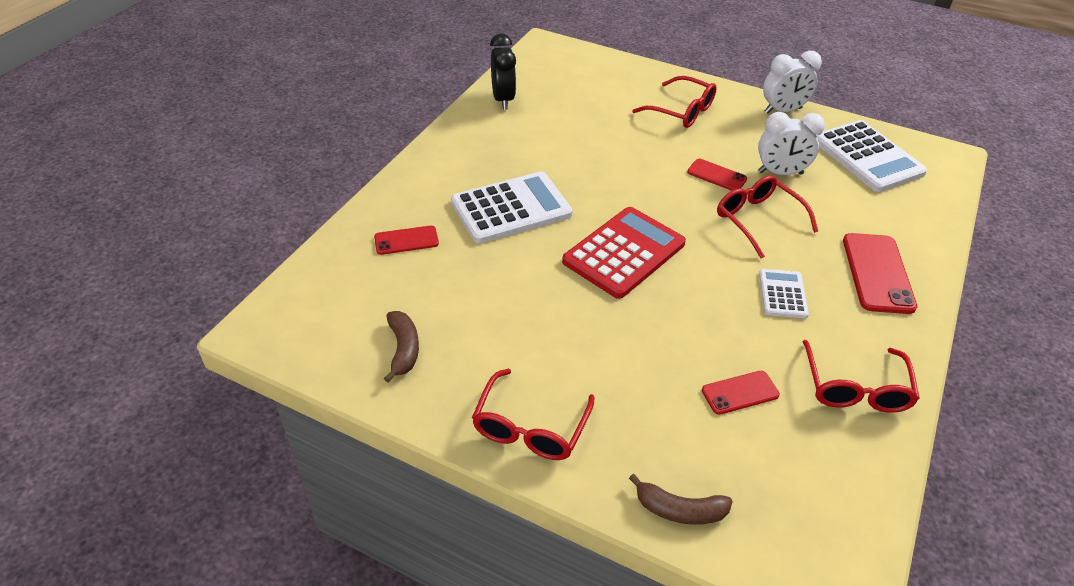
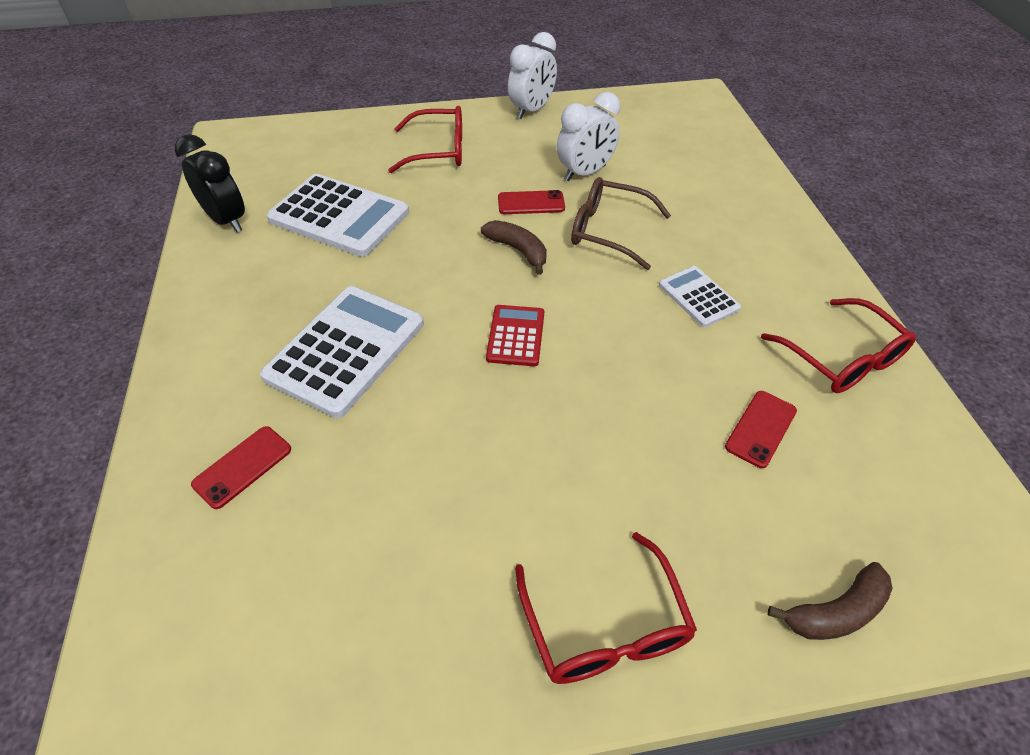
camera: 35 degrees left, 5 degrees up
(403, 349) = (362, 629): brown banana -> brown banana (518, 250)
(624, 253) = (515, 336): red calculator -> red calculator, size x0.53
(758, 220) = (608, 231): red glasses -> brown glasses
(867, 157) = (641, 124): white calculator -> white calculator (339, 216)
(877, 273) = (751, 231): red phone -> none

